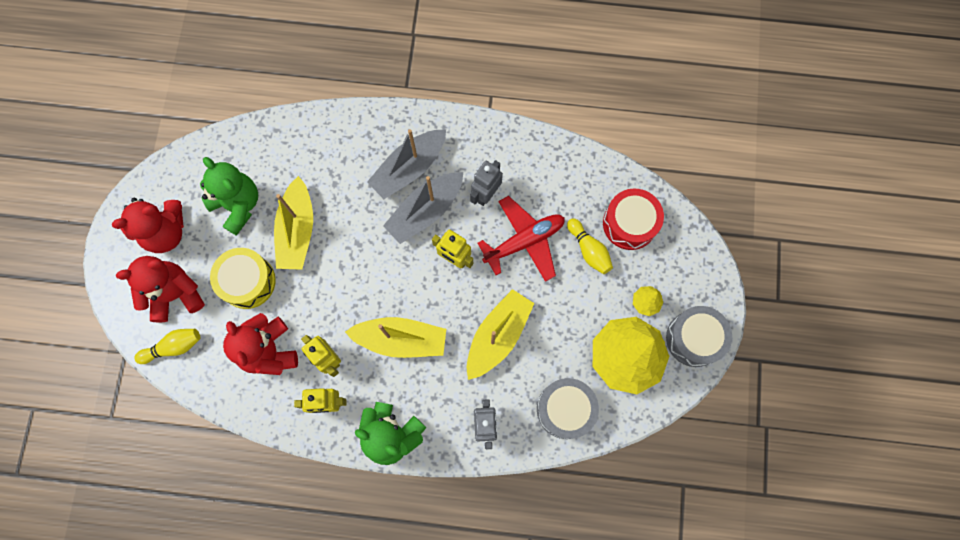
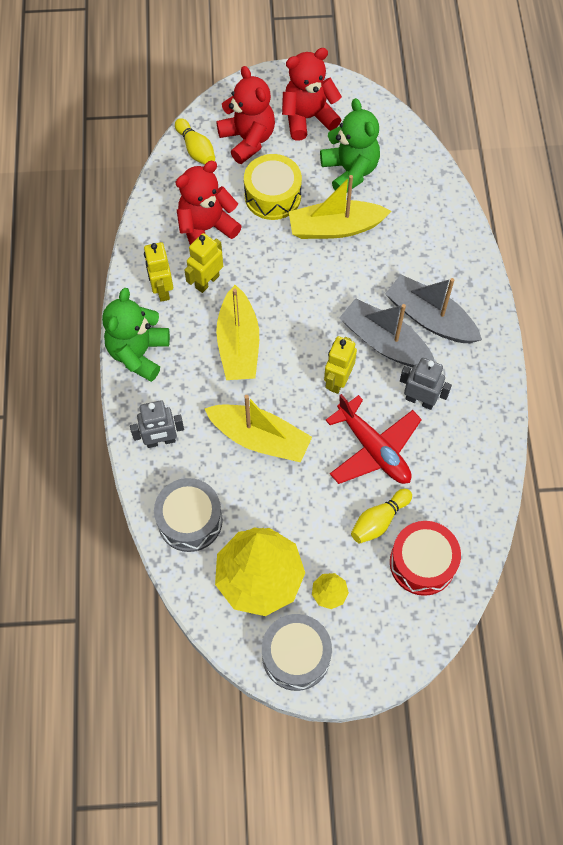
camera: 80 degrees right, 10 degrees down
(166, 232) = (308, 118): red teddy bear -> red teddy bear turned 105 degrees clockwise
(238, 205) = (350, 171): green teddy bear -> green teddy bear turned 60 degrees counterclockwise

